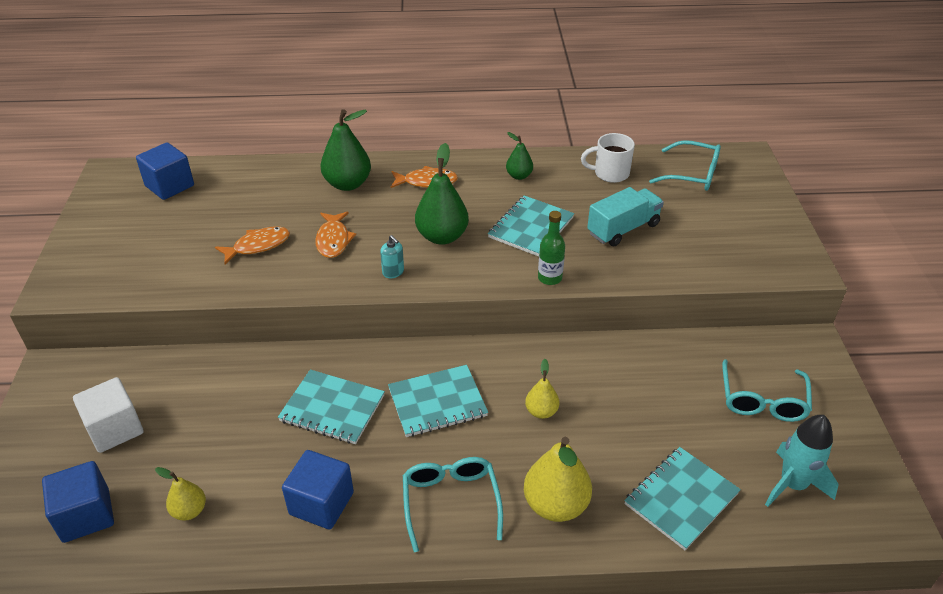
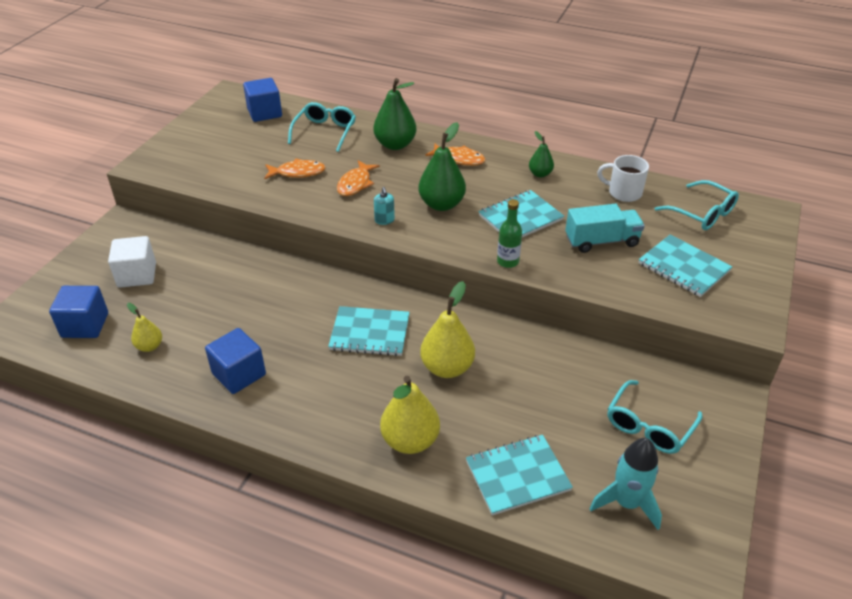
camera: 25 degrees right, 0 degrees up
(332, 408) = (289, 311): turquoise notebook -> turquoise notebook (683, 267)
(451, 502) = (331, 408): turquoise glasses -> turquoise glasses (325, 132)
(541, 411) = (447, 367): yellow pear -> yellow pear, size x1.80

